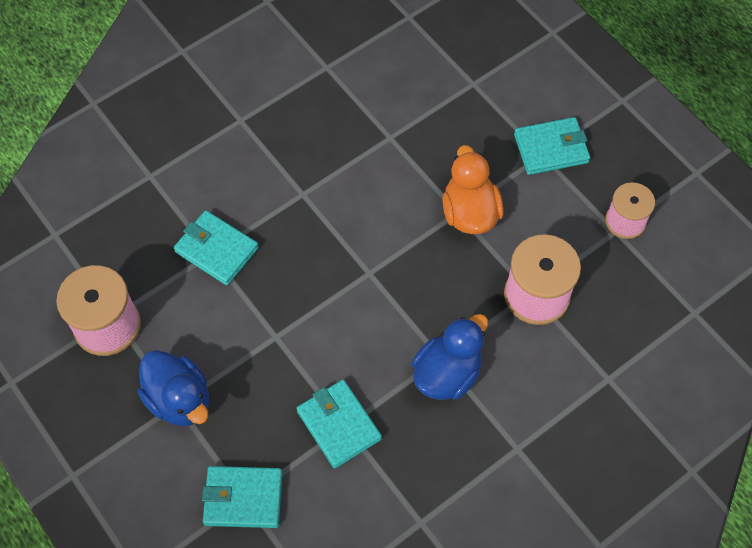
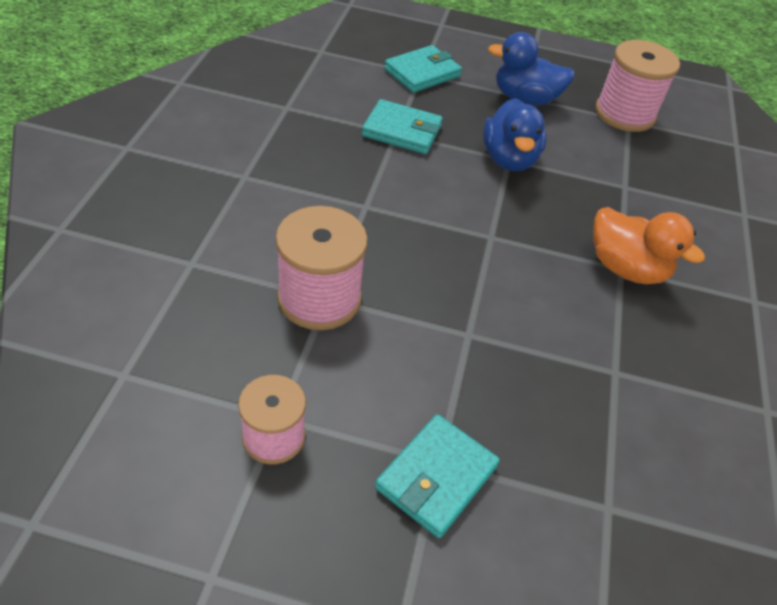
camera: 135 degrees right, 15 degrees down
(217, 250) = (624, 191): turquoise wallet -> none
(447, 373) = (349, 197): blue duck -> blue duck (509, 159)
(469, 212) = (457, 340): orange duck -> orange duck (626, 268)

